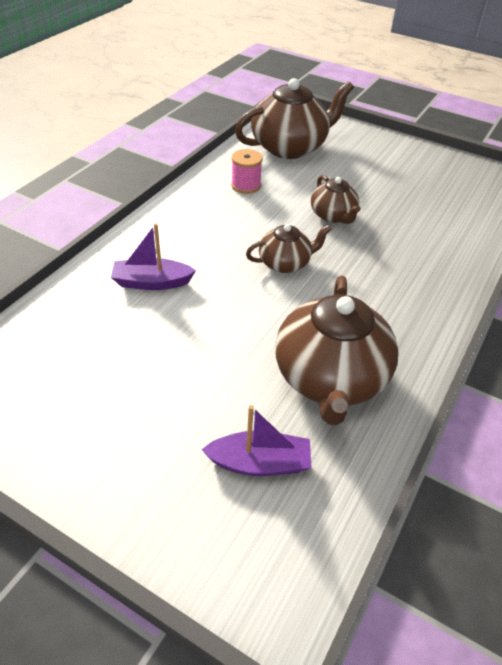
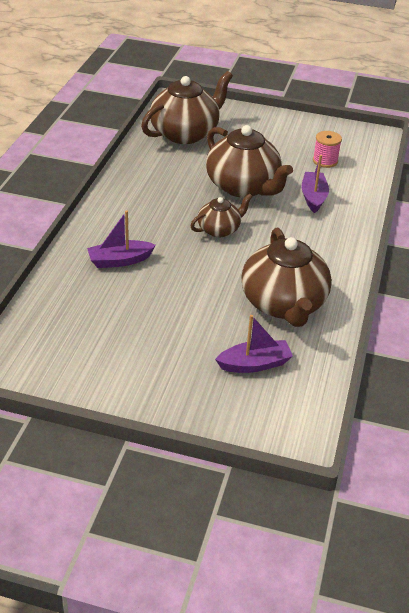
camera: 15 degrees left, 5 degrees down
(246, 185) = (161, 172): pink spool -> pink spool (325, 161)
(333, 215) = (243, 187): brown teapot -> brown teapot, size x1.85
(413, 241) = (313, 197): none -> purple boat

